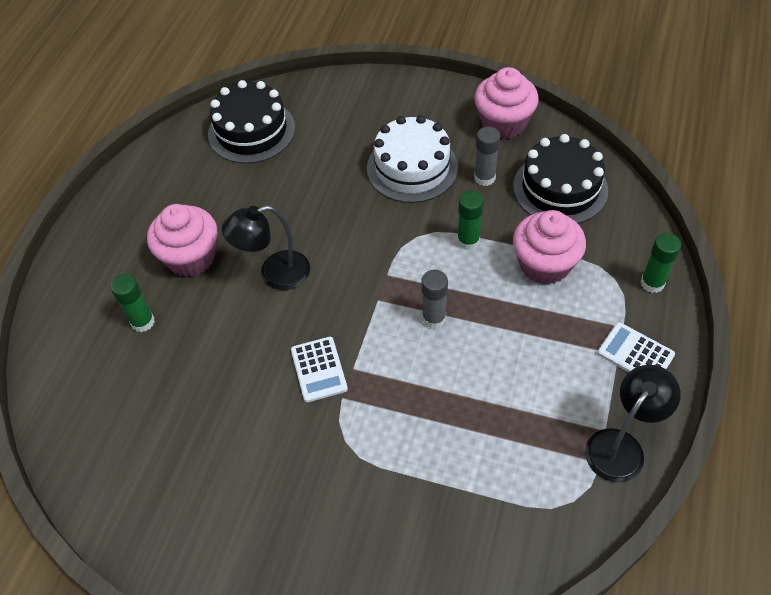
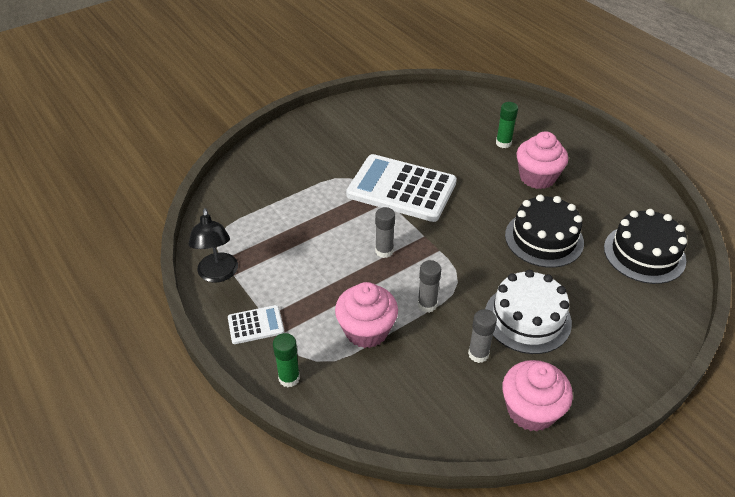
camera: 125 degrees right, 10 degrees down
(274, 274) = (489, 204): black lamp -> none
(318, 369) = (401, 189): white calculator -> white calculator, size x2.21
(468, 241) = (427, 305): green glue stick -> grey glue stick
(560, 188) = (424, 393): black cake -> black cake (544, 239)

